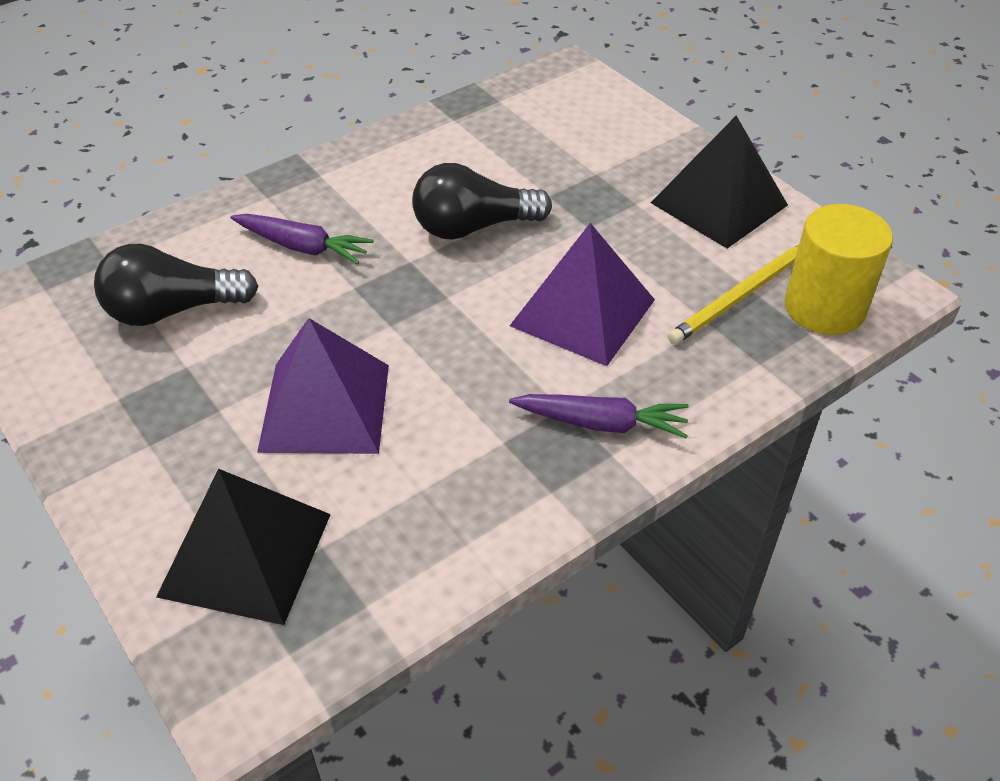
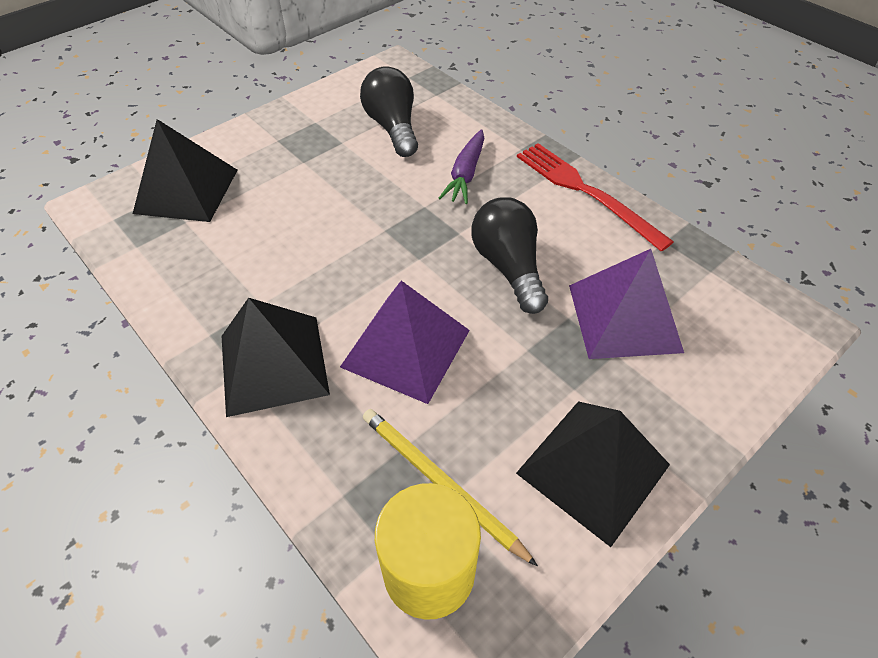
camera: 85 degrees right, 5 degrees up
(325, 407) = (302, 207): purple pyramid -> purple pyramid (624, 318)
(364, 158) = (585, 192): none -> red fork
(601, 423) = (274, 364): purple carrot -> black pyramid

